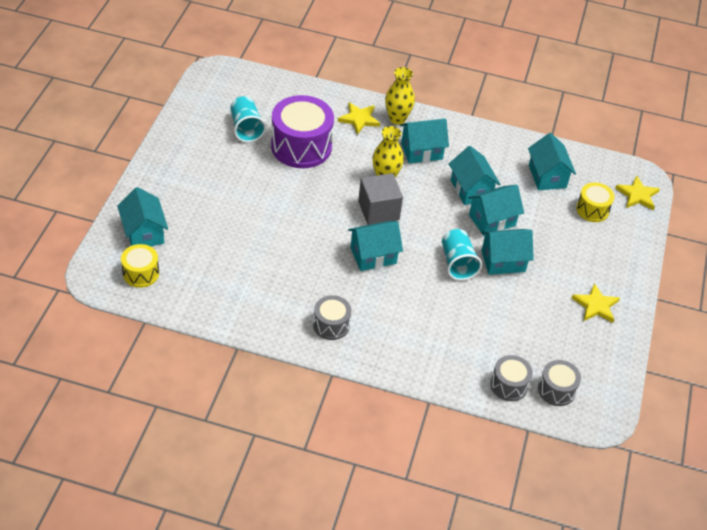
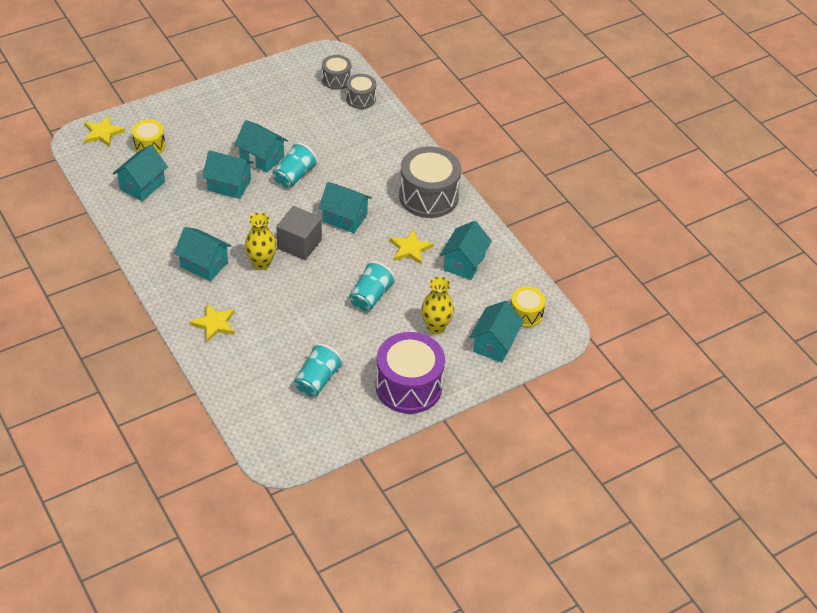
camera: 135 degrees left, 0 degrees up
(277, 206) = (370, 296): none -> turquoise cup
(301, 146) = (292, 332): purple drum -> purple drum (408, 386)
(331, 325) = (428, 196): grey drum -> grey drum, size x1.88
(397, 119) = (183, 303): yellow vase -> yellow vase (436, 327)
(471, 189) = (211, 213): turquoise house -> turquoise house (464, 263)
(596, 305) = (243, 98): yellow star -> yellow star (410, 249)

